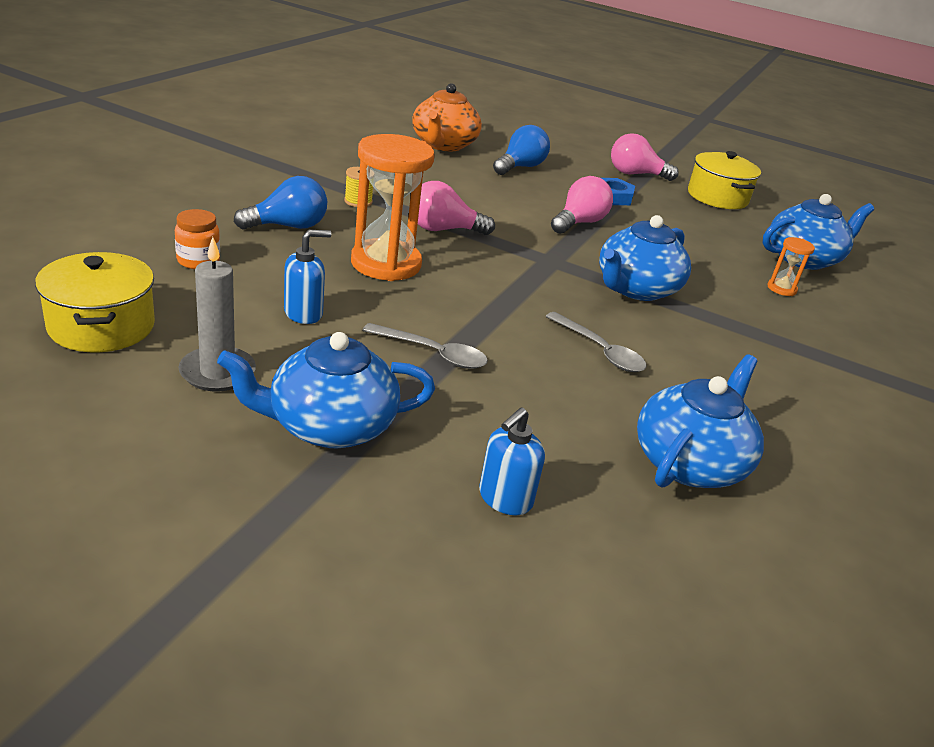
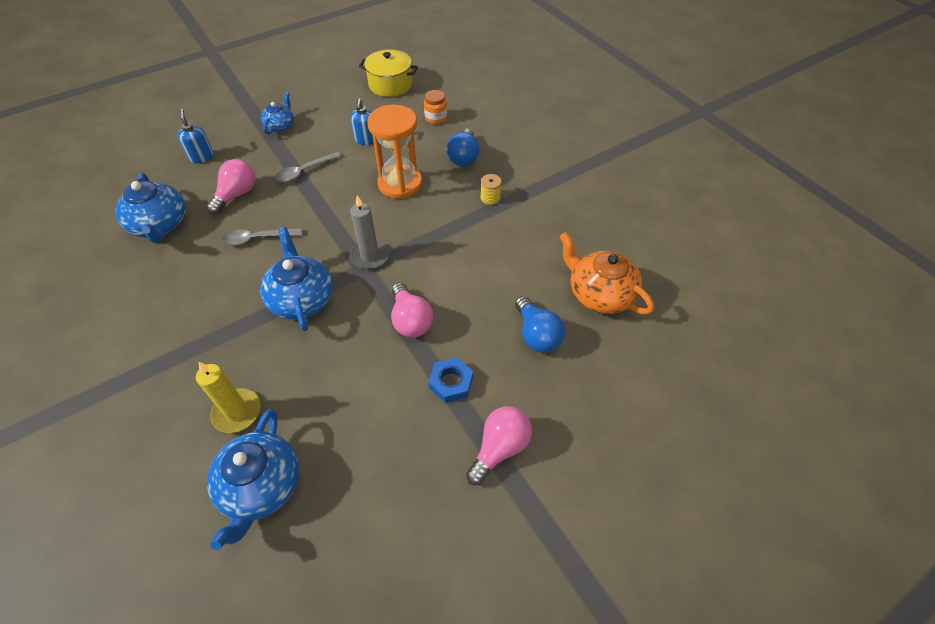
camera: 125 degrees right, 20 degrees up
(217, 372) = (337, 106): grey candle -> grey candle (370, 256)
(329, 426) = (280, 126): blue teapot -> blue teapot, size x0.60
(443, 230) = (432, 227): pink light bulb -> pink light bulb (237, 195)
(717, 197) = (417, 509): yellow pot -> none
(781, 289) = (237, 412): orange hourglass -> yellow candle

